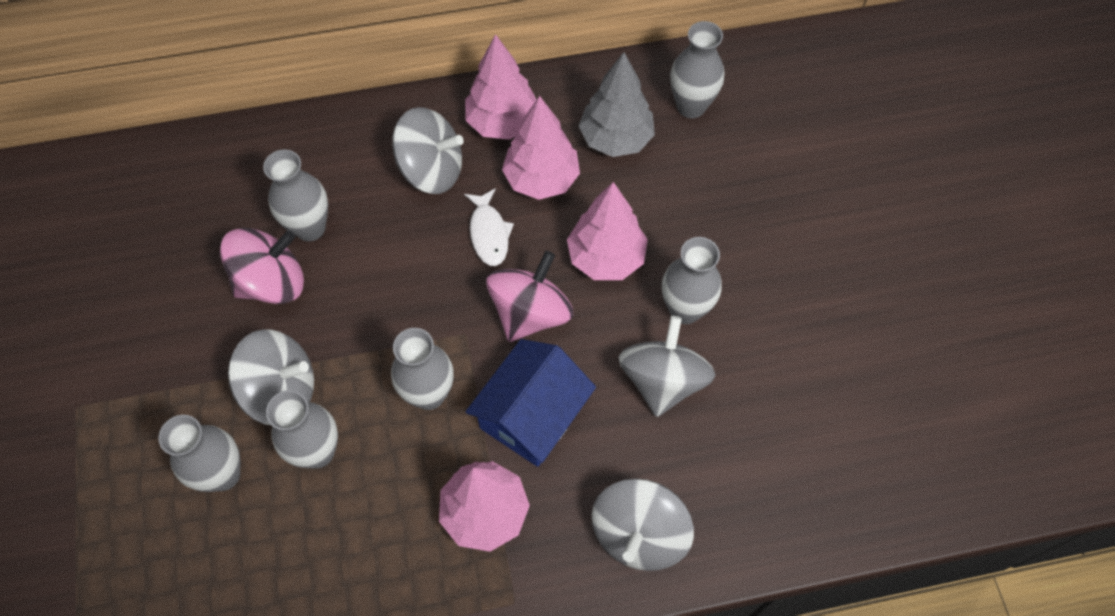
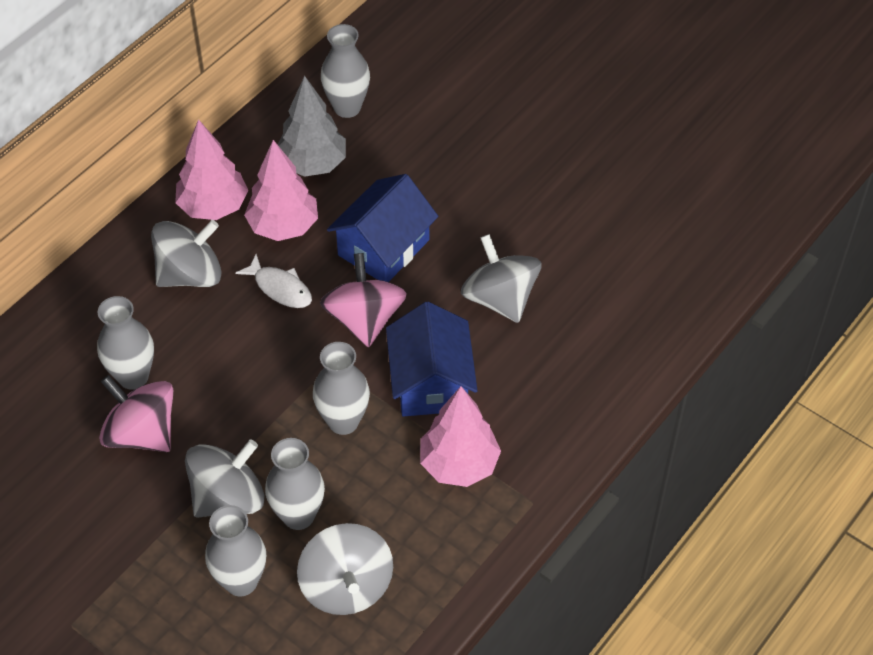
camera: 40 degrees left, 10 degrees down
(272, 282) = (142, 433): pink spinning top -> pink spinning top turned 75 degrees counterclockwise
(606, 258) = (383, 247): pink tree -> blue house
(639, 534) = (574, 401): grey spinning top -> grey spinning top (346, 586)
(685, 310) = (472, 244): grey vase -> none

